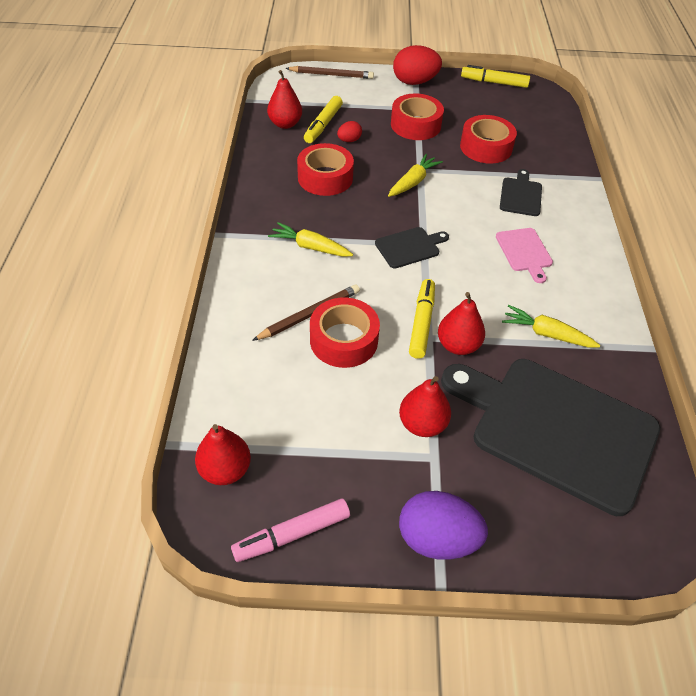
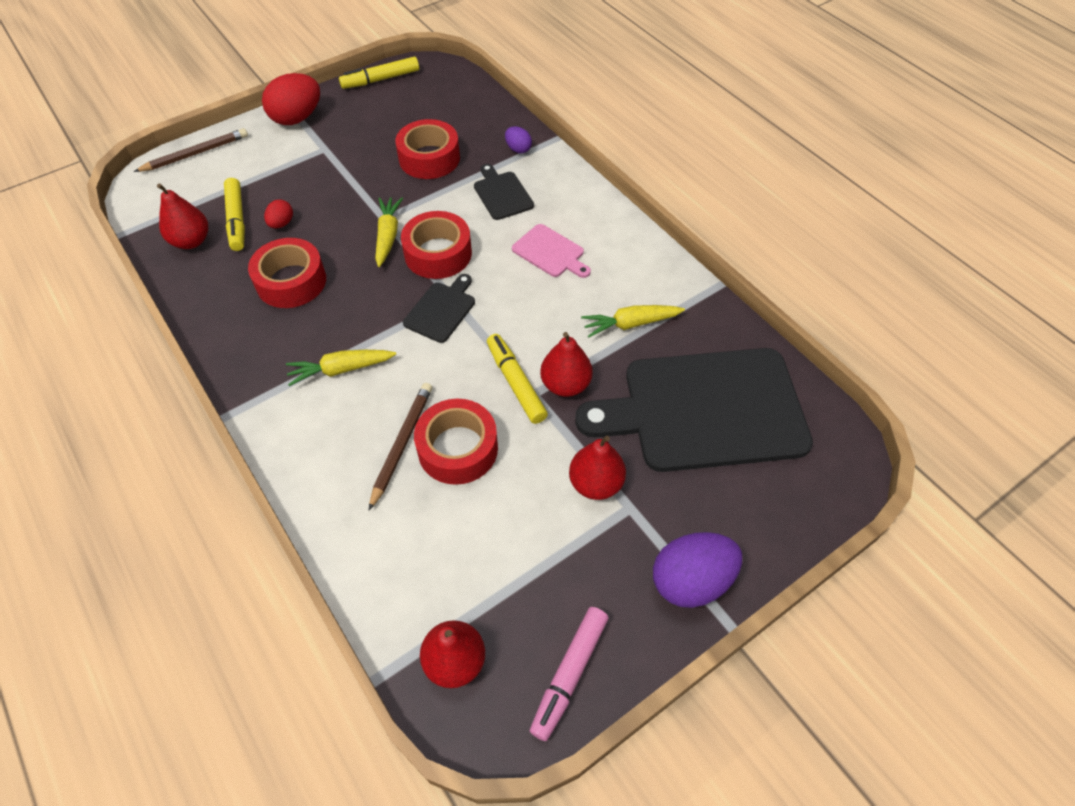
camera: 35 degrees left, 5 degrees up
(415, 125) = (338, 169): red tape -> red tape (438, 253)
(560, 172) = (518, 149): none -> purple egg

